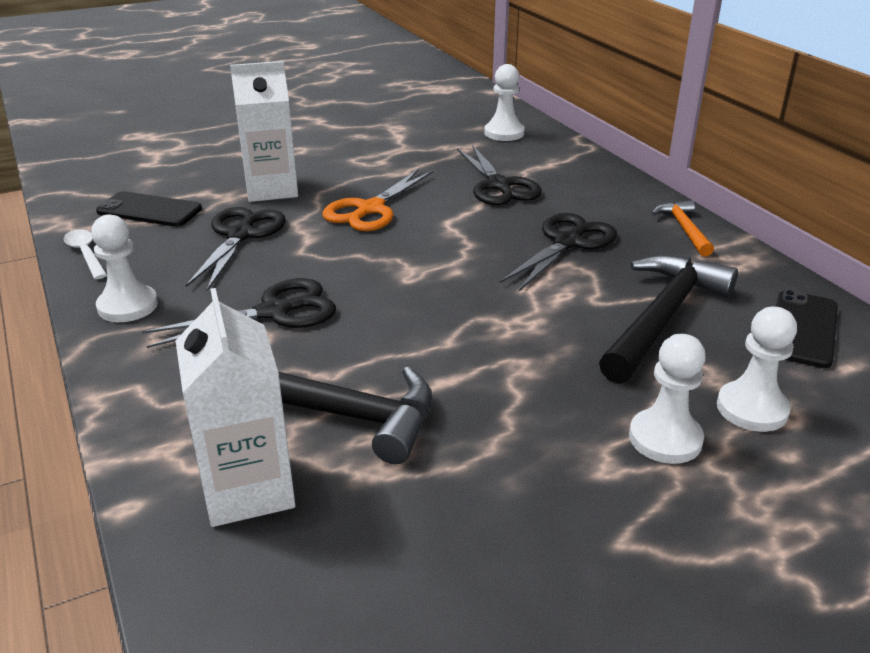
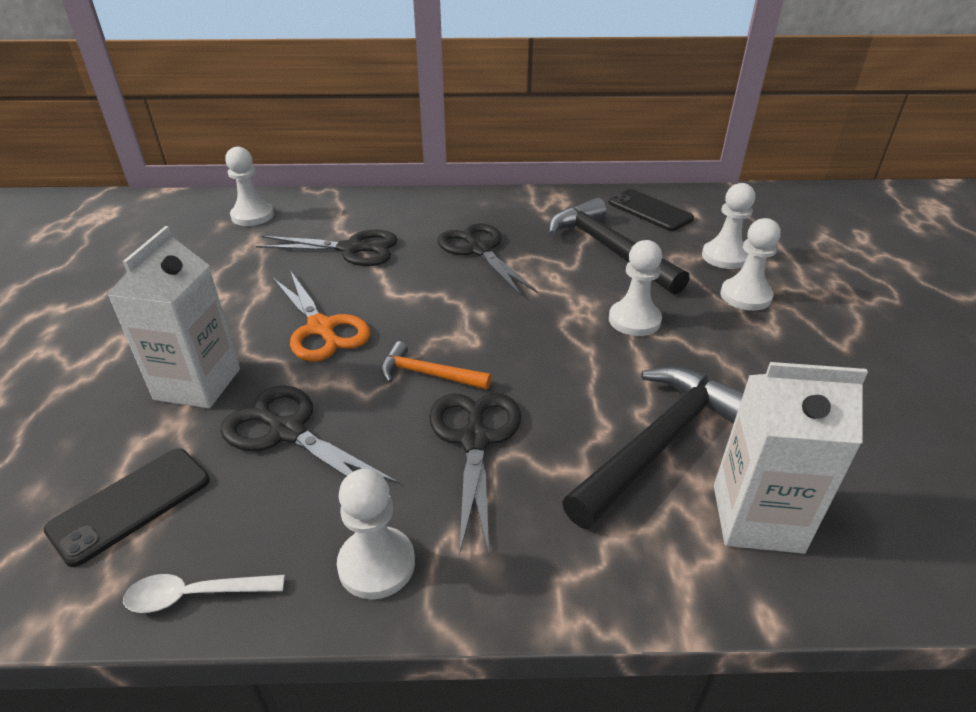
camera: 65 degrees left, 5 degrees up
(526, 361) = (634, 320): none -> white pawn
(684, 229) = (500, 202): orange hammer -> orange hammer (428, 374)

